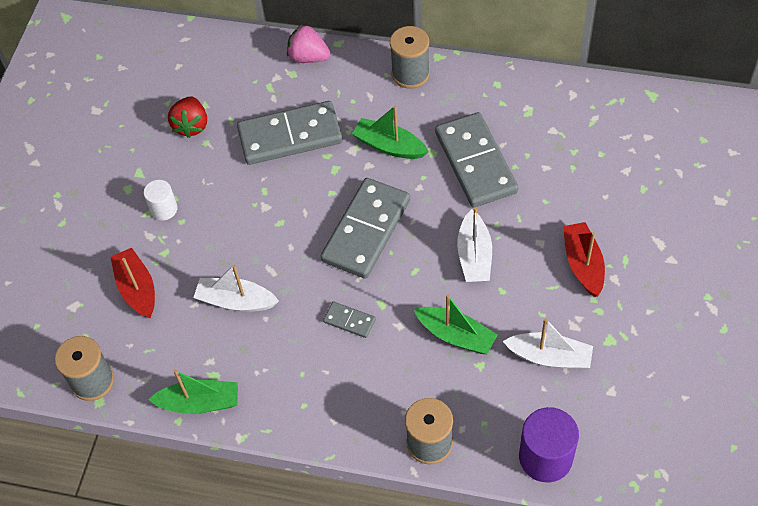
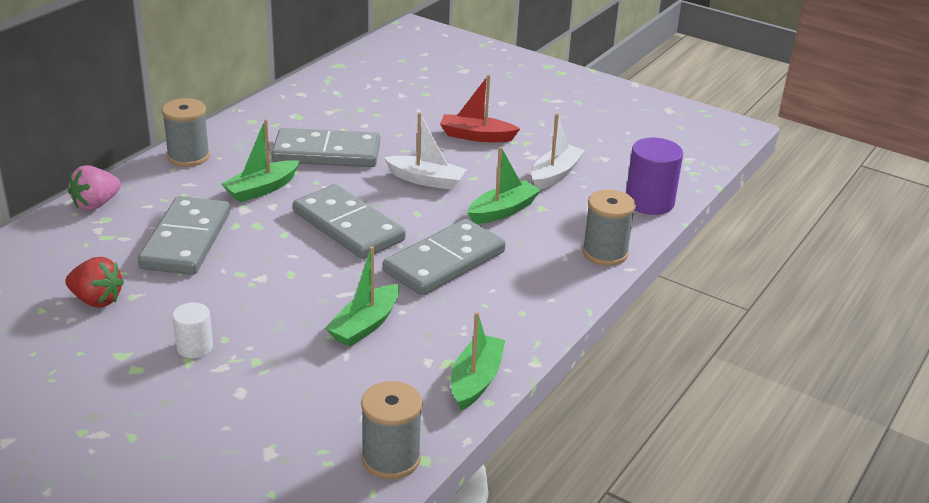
camera: 75 degrees left, 25 degrees down
(137, 289) = (289, 393): red boat -> none
(236, 301) = (365, 325): white boat -> green boat
(349, 321) = (444, 262): grey domino -> grey domino, size x2.26

